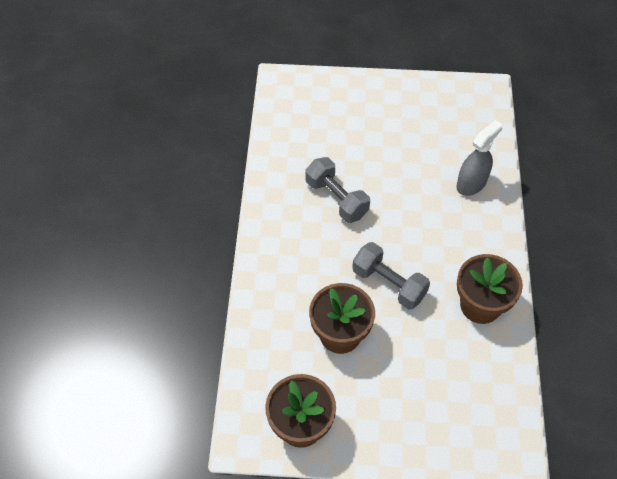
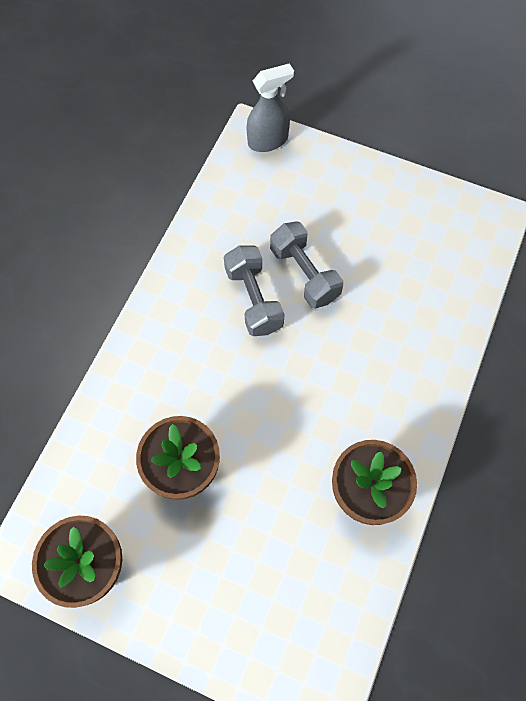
camera: 20 degrees right, 10 degrees up
(389, 284) = (268, 426): grey dumbbell -> grey dumbbell (304, 274)
(471, 183) = (422, 332): grey spray bottle -> grey spray bottle (268, 140)

